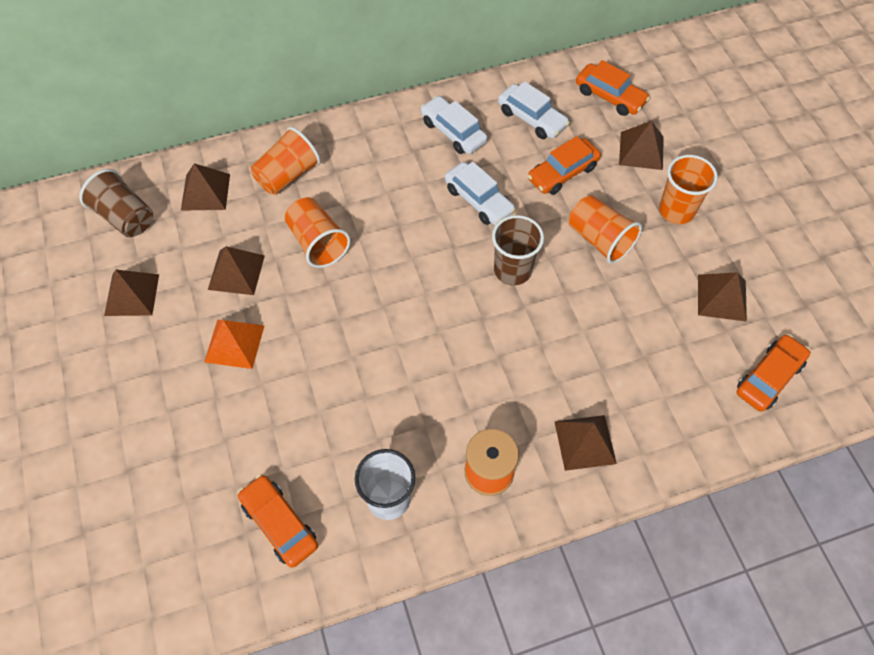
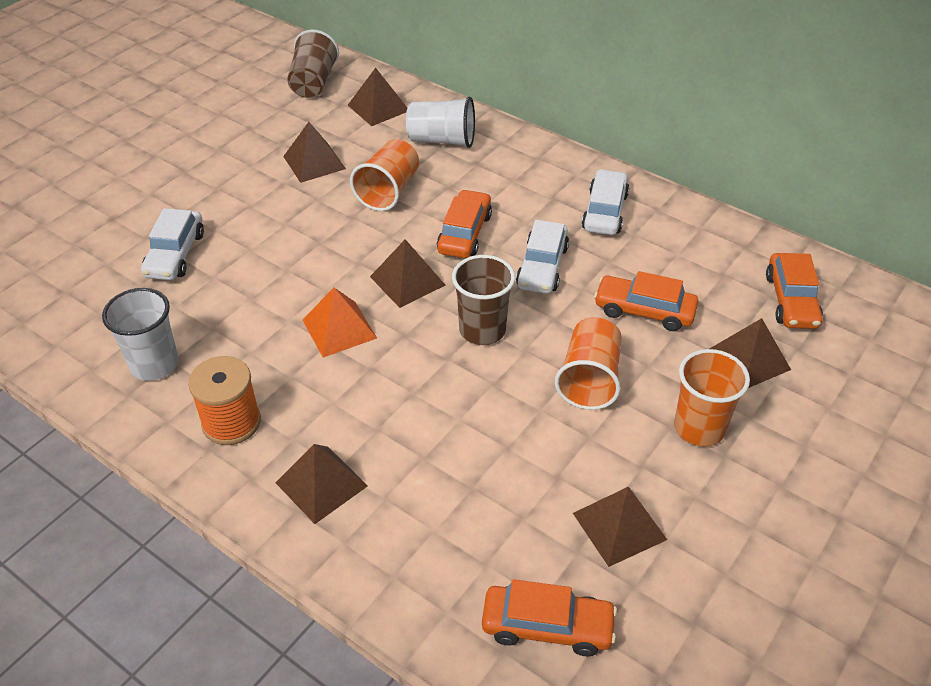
camera: 55 degrees right, 15 degrees down
(131, 295) = (243, 122): brown pyramid -> brown pyramid (407, 281)
(234, 343) = (243, 196): orange pyramid -> orange pyramid (339, 329)
(279, 524) = (85, 307): orange car -> orange car (464, 233)
(287, 175) = (442, 140): orange cup -> white cup
(531, 118) = (687, 256): white car -> white car (175, 254)

